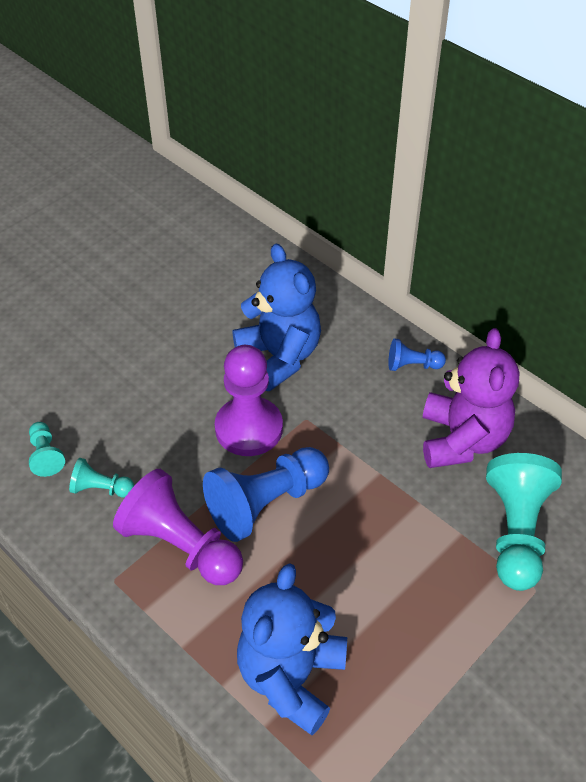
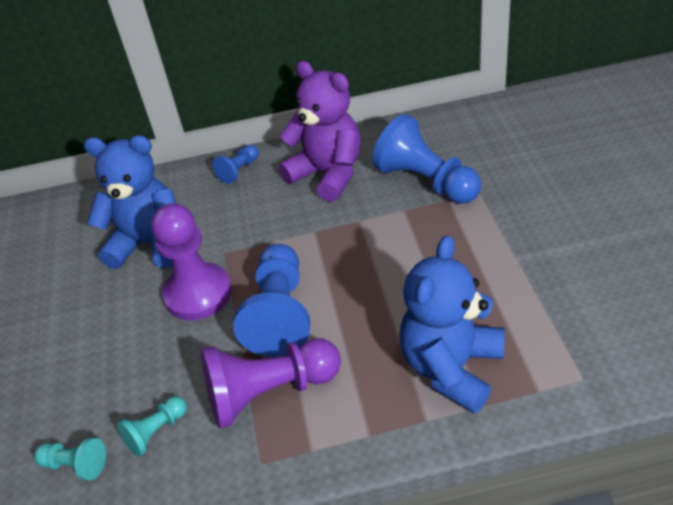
camera: 50 degrees left, 5 degrees down
(291, 677) = (451, 367): blue teddy bear -> blue teddy bear turned 60 degrees clockwise
(516, 532) = (426, 181): turquoise pawn -> blue pawn

